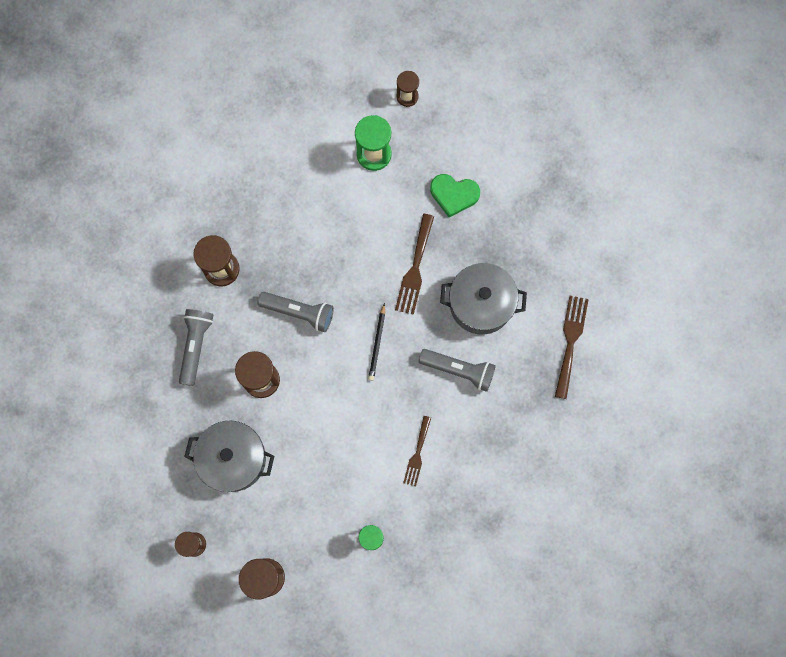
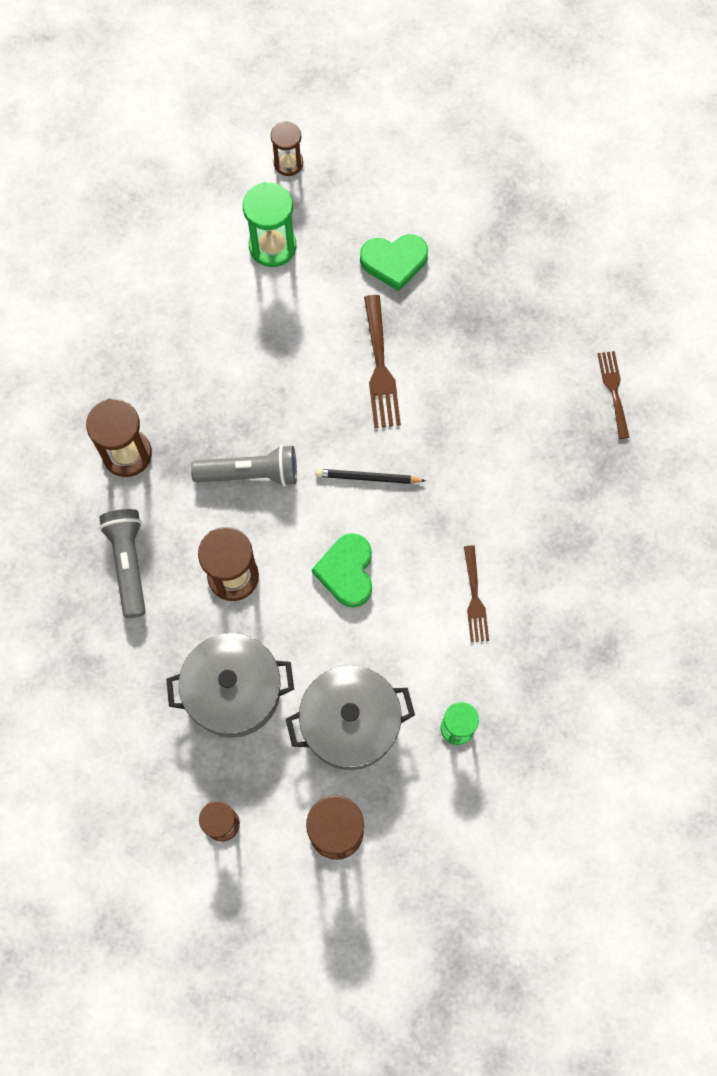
camera: 20 degrees left, 5 degrees down
(338, 404) = (347, 572): none -> green heart
(377, 344) = (368, 477): black pencil -> black pencil turned 105 degrees clockwise
(459, 370) = (486, 474): grey flashlight -> none
(481, 304) = (482, 383): grey pot -> grey pot (350, 723)
(570, 342) = (613, 390): brown fork -> brown fork, size x0.66

